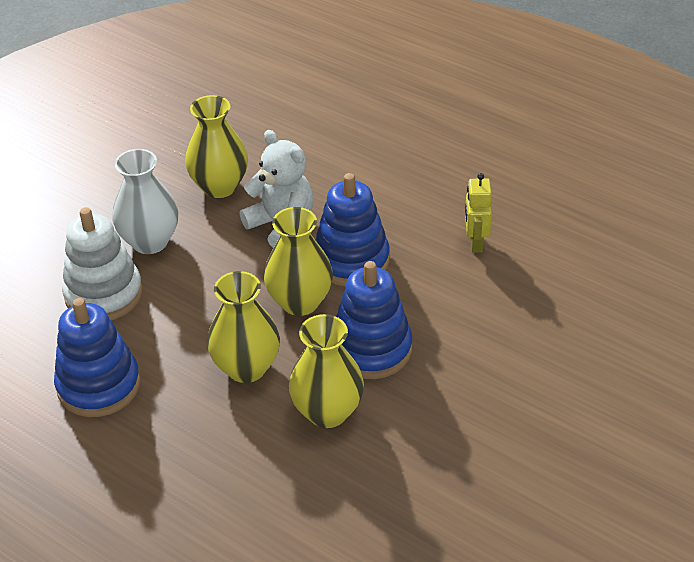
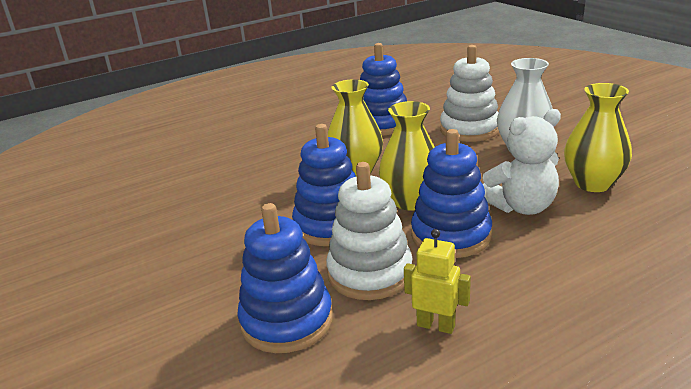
camera: 115 degrees right, 15 degrees down
(327, 412) = (285, 196): yellow vase -> none
(433, 296) = (370, 273): none -> white stacking toy
(520, 326) = (286, 320): none -> blue stacking toy

